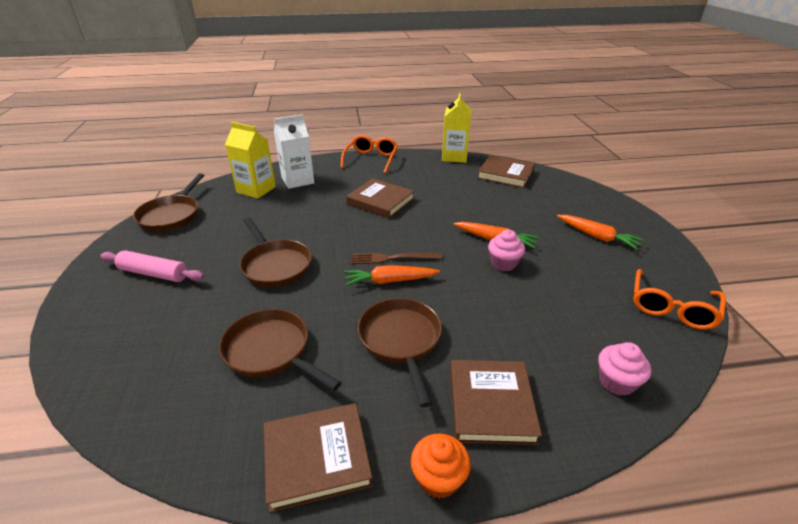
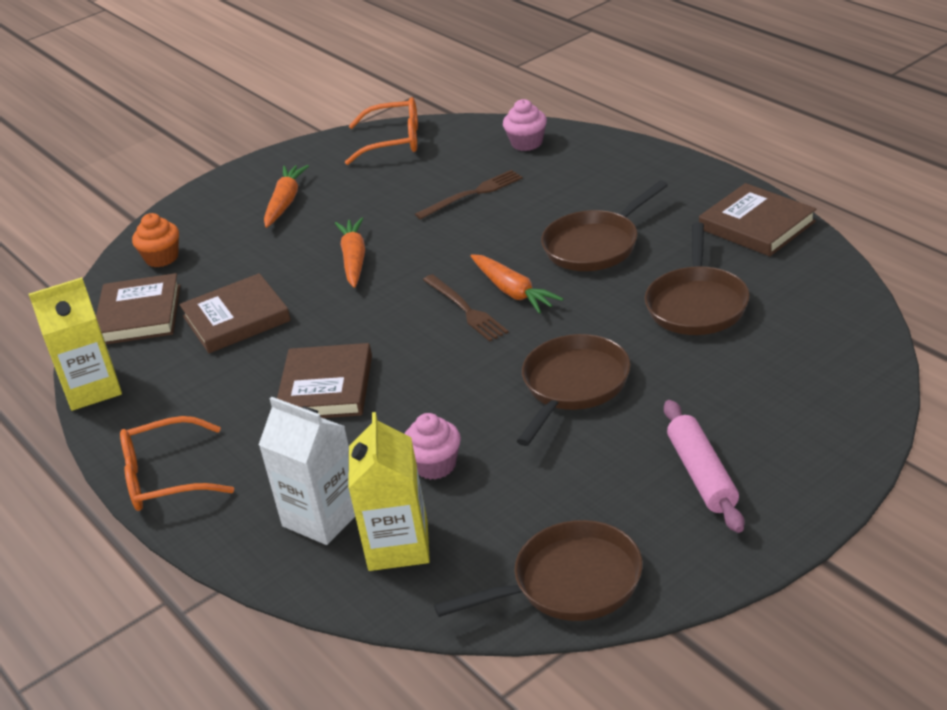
camera: 115 degrees left, 0 degrees up
(438, 478) = (705, 177): orange cupcake -> orange cupcake (162, 258)
(490, 404) = (615, 181): brown book -> brown book (236, 319)
(503, 263) = (402, 238): pink cupcake -> pink cupcake (435, 465)
(540, 313) = (472, 194): none -> brown fork

